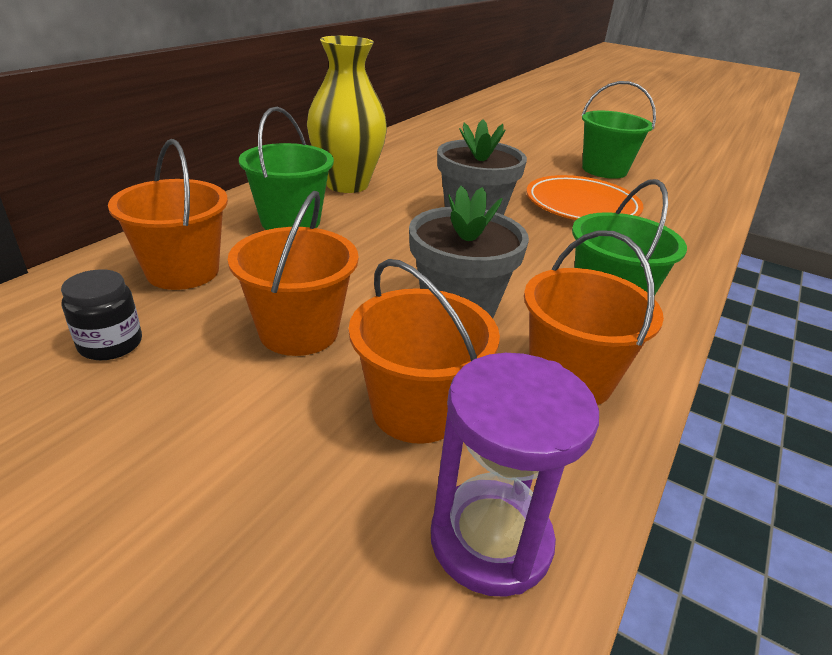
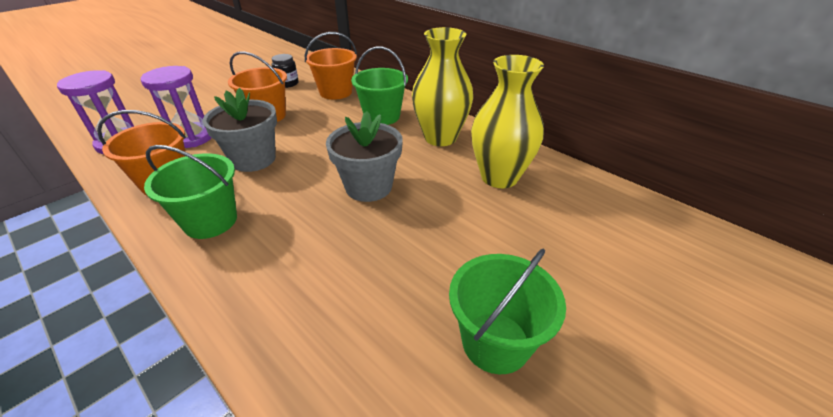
camera: 105 degrees right, 5 degrees up
(416, 410) = (192, 137): orange bucket -> purple hourglass
(419, 161) = (499, 177): none -> yellow vase
(581, 206) = (377, 267): orange plate -> none

